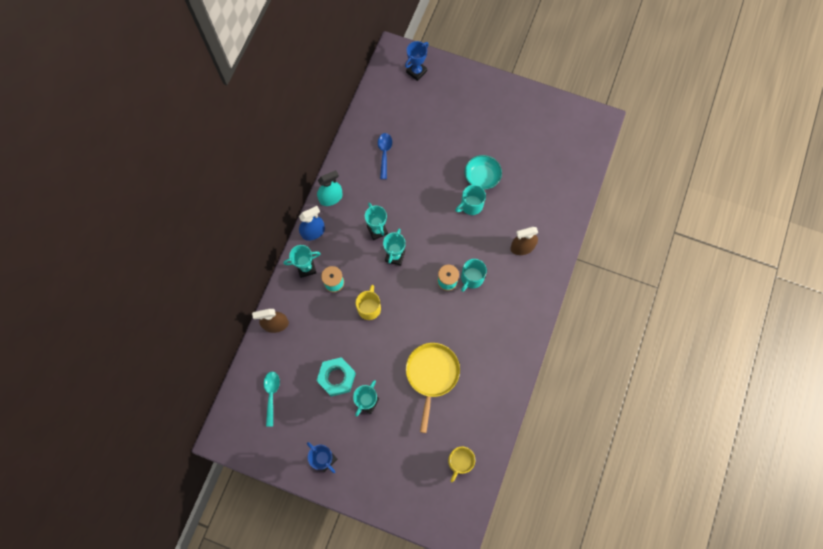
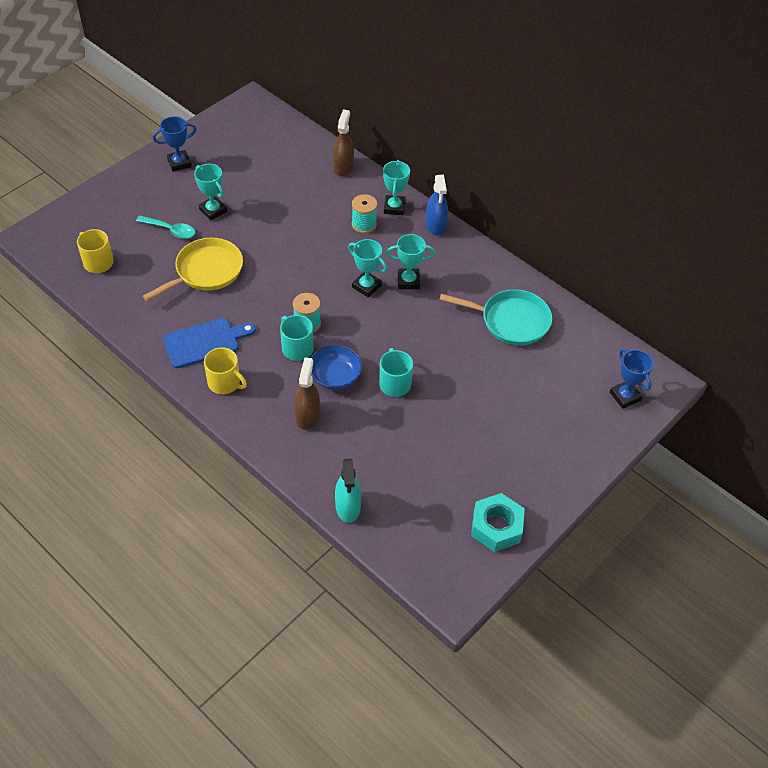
camera: 110 degrees right, 20 degrees down
(271, 395) = (270, 144): turquoise spoon -> turquoise spoon (171, 230)
(331, 198) = (472, 253): turquoise spray bottle -> turquoise spray bottle (348, 507)
(336, 377) = (255, 195): turquoise nut -> turquoise nut (496, 527)
(369, 308) = (316, 244): yellow mug -> yellow mug (225, 383)
(384, 153) = (511, 321): blue spoon -> turquoise pan
(432, 375) = (206, 271): yellow pan -> yellow pan turned 75 degrees counterclockwise
(482, 177) = (429, 410): turquoise bowl -> none
(483, 243) = (335, 377): none -> blue bowl
(496, 341) = (205, 342): none -> blue cutting board

